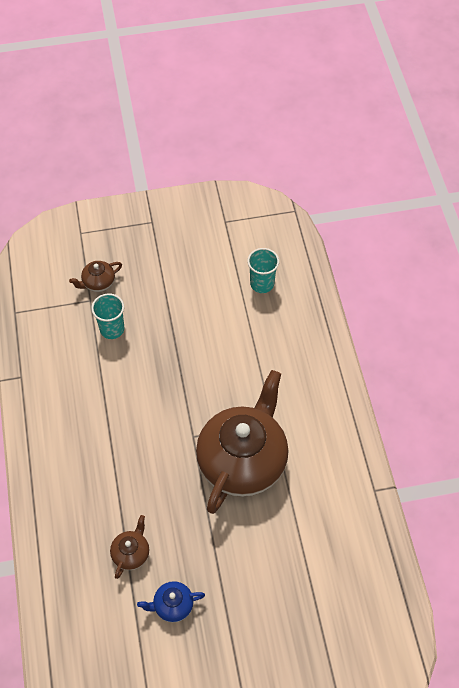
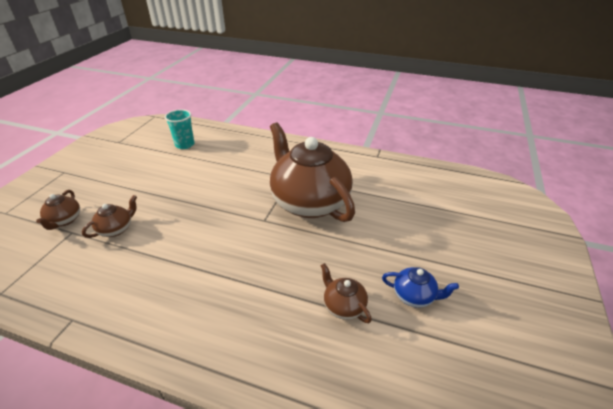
camera: 60 degrees left, 20 degrees down
(112, 329) = (116, 229): turquoise cup -> brown teapot
(172, 605) = (414, 296): blue teapot -> blue teapot turned 90 degrees counterclockwise

